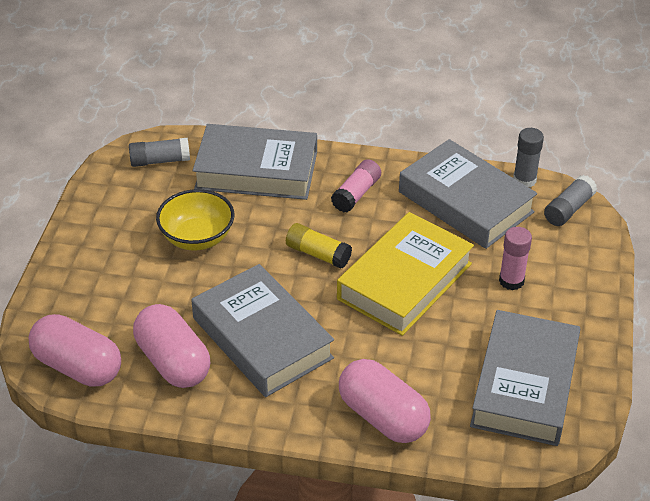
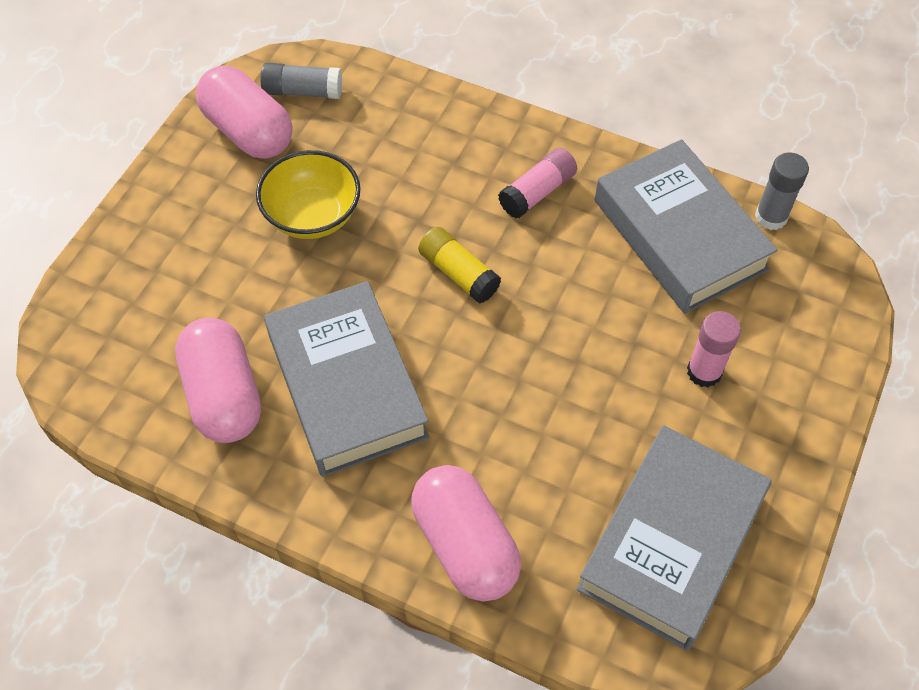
camera: 15 degrees right, 15 degrees up
(78, 367) = (105, 374): pink capsule -> pink capsule (248, 131)
(256, 170) = (419, 130): grey book -> none
(405, 281) = (559, 340): yellow book -> none
(568, 209) = (818, 276): grey glue stick -> none

